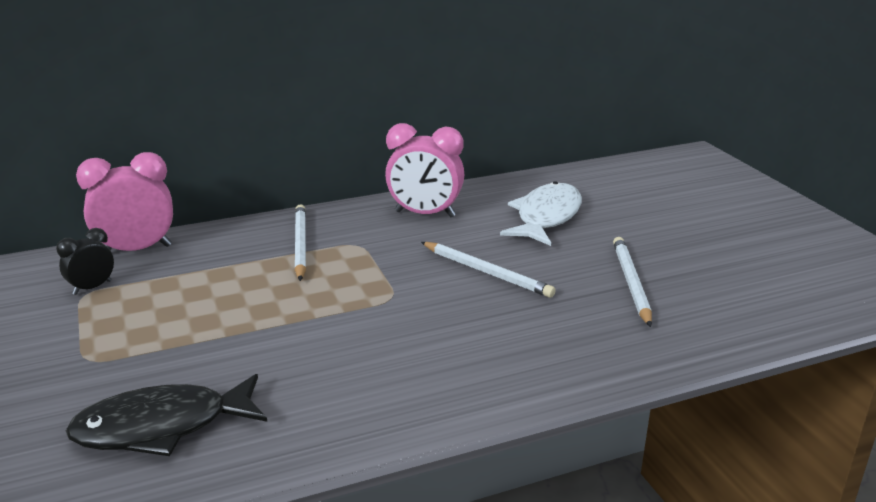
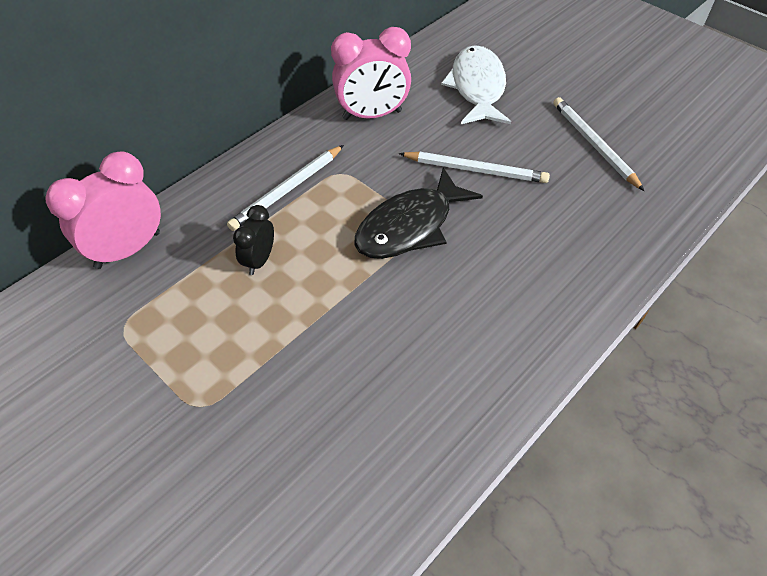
camera: 25 degrees left, 25 degrees up
(92, 288) = (123, 316): black clock -> black clock (259, 260)
(161, 427) = (337, 455): black fish -> black fish (410, 226)
(300, 244) = (287, 190): white pencil -> white pencil turned 105 degrees counterclockwise

